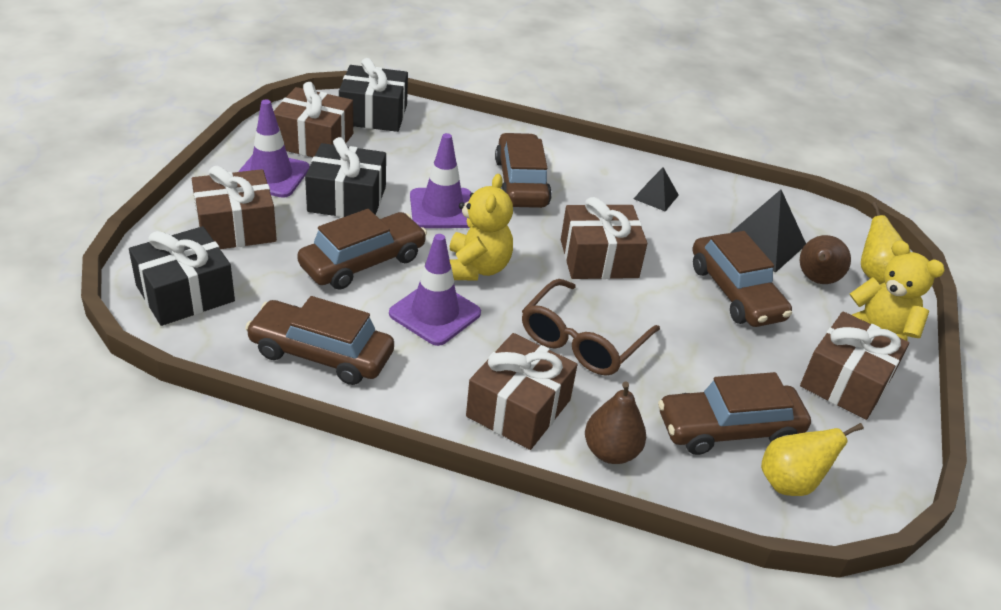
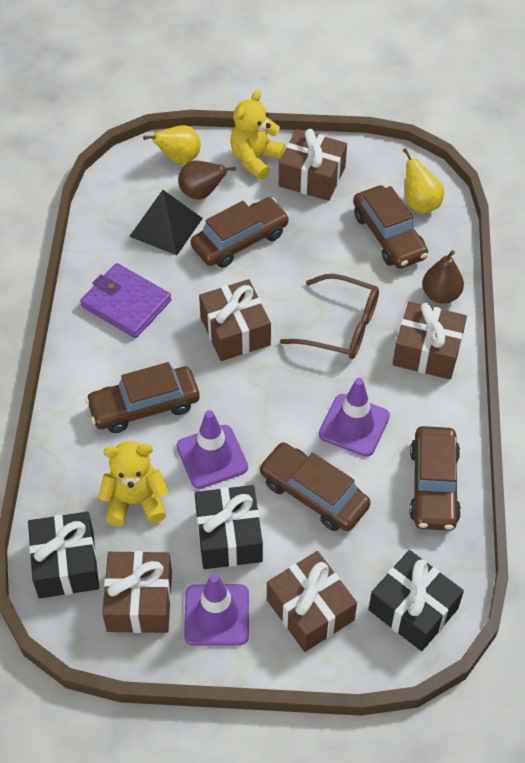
camera: 100 degrees left, 15 degrees up
(476, 268) = (285, 411): yellow teddy bear -> yellow teddy bear (135, 501)
(656, 197) = (126, 303): black pyramid -> purple wallet

